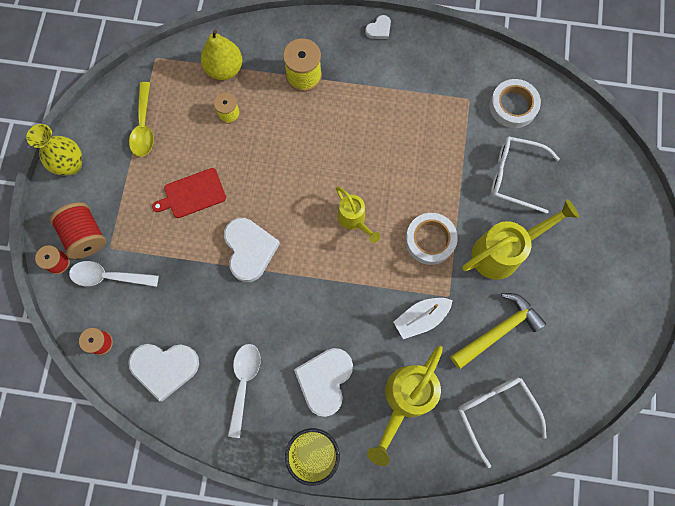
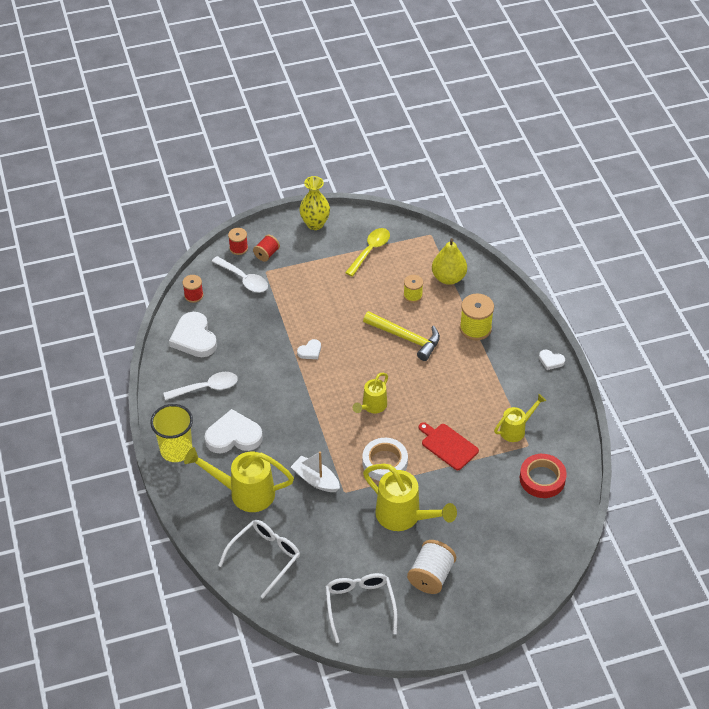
camera: 65 degrees right, 25 degrees down
(85, 236) = (266, 254): red spool -> red spool, size x0.61
(108, 276) = (244, 279): white spoon -> white spoon turned 150 degrees clockwise
(144, 126) = (370, 251): yellow spoon -> yellow spoon turned 150 degrees clockwise
(192, 194) = (334, 300): red cutting board -> red cutting board (448, 446)
(249, 250) = (310, 351): white heart -> white heart, size x0.49
(446, 100) = (516, 429): none -> yellow watering can
(498, 330) = (334, 536): yellow hammer -> yellow hammer (406, 338)
(513, 106) = (542, 479): white tape -> red tape
(515, 176) = (477, 502): white glasses -> white glasses (360, 606)
(581, 258) = (431, 576): none -> white spool

